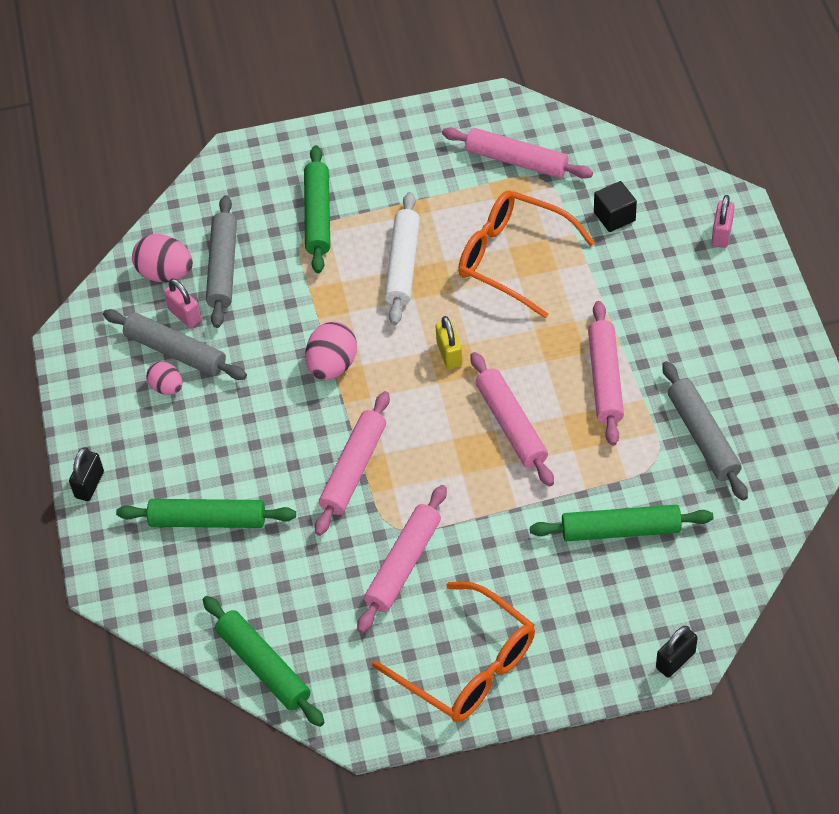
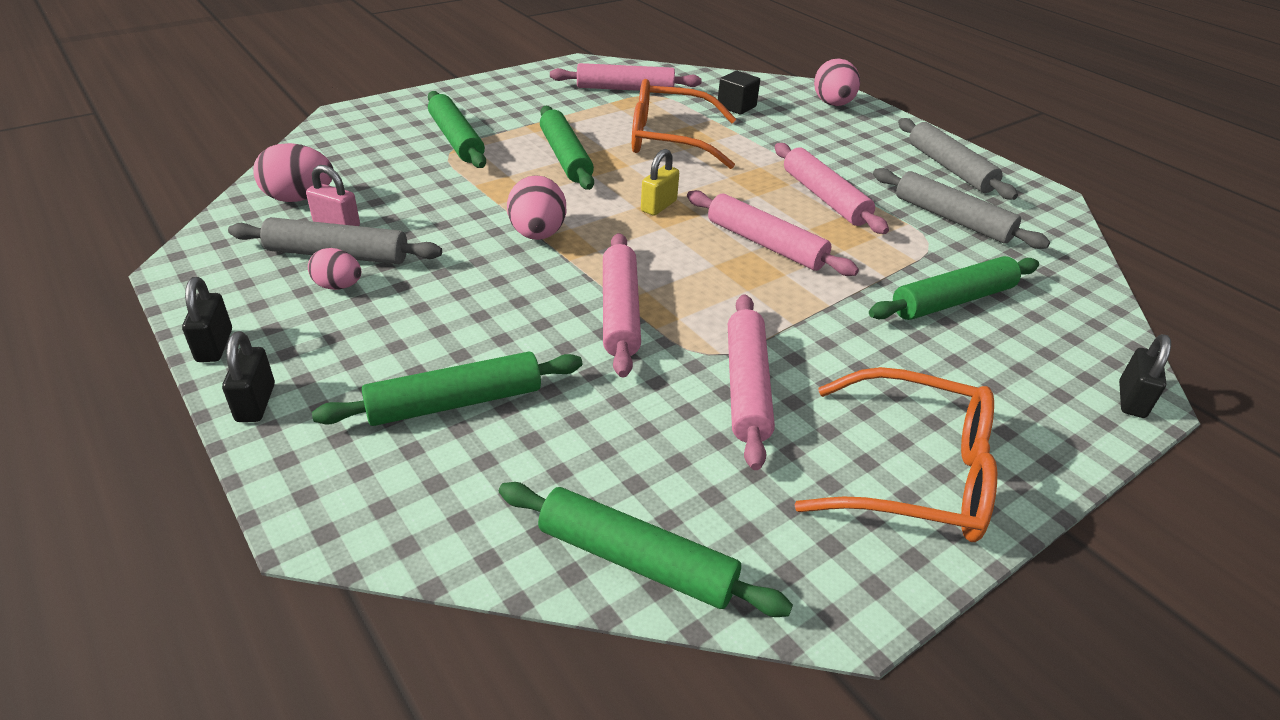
camera: 30 degrees left, 15 degrees down
(74, 426) = (214, 346): none -> black padlock
(223, 268) = (368, 185): grey rolling pin -> grey rolling pin (949, 168)
(403, 265) = (565, 157): white rolling pin -> green rolling pin
(449, 354) = (658, 206): yellow padlock -> yellow padlock turned 75 degrees clockwise
(721, 234) = (833, 104): pink padlock -> pink egg

